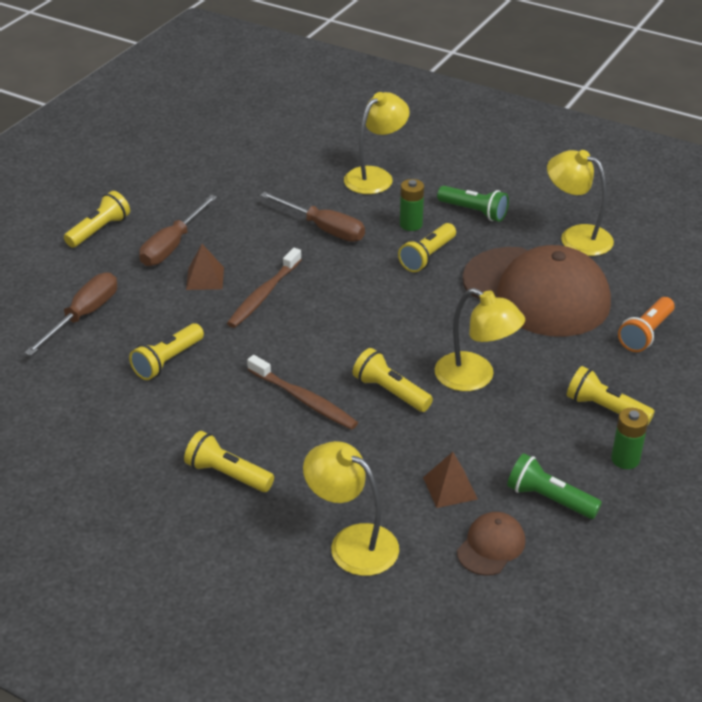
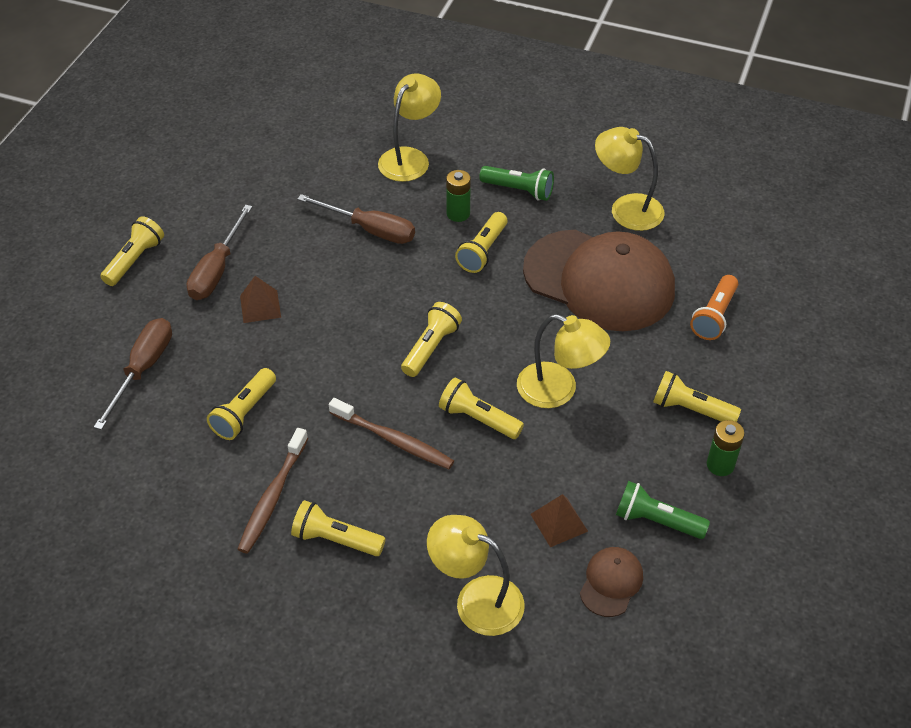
camera: 10 degrees left, 10 degrees up
(263, 295) = (325, 319): brown toothbrush -> brown toothbrush (272, 497)
(358, 329) = (430, 347): none -> yellow flashlight

